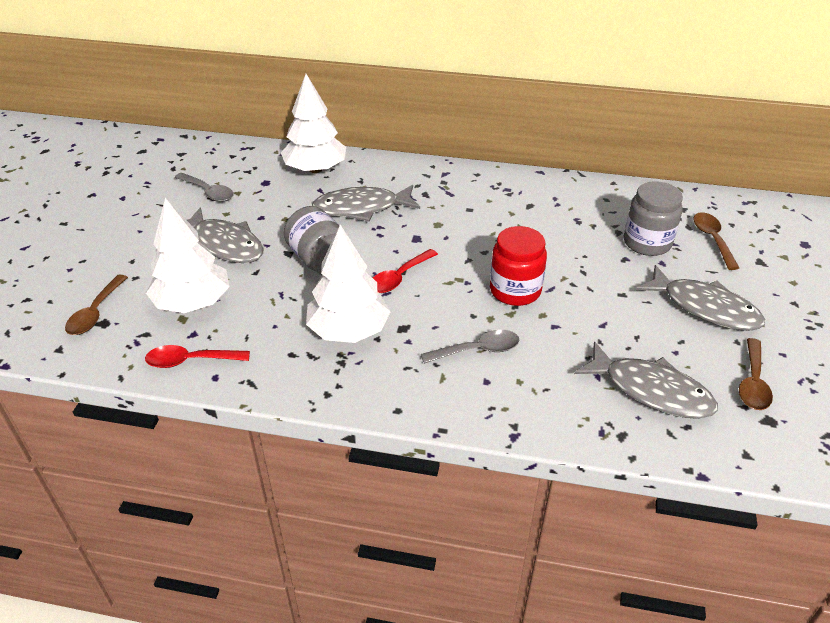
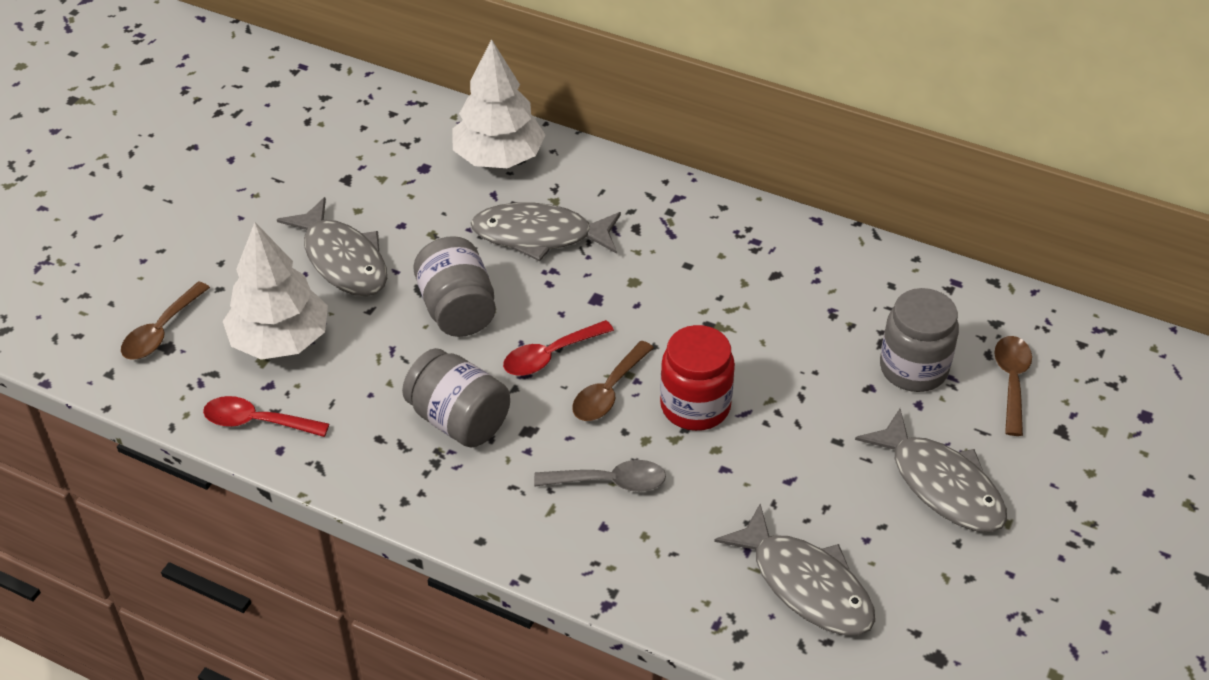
camera: 15 degrees right, 5 degrees up
(208, 192) = (344, 171): grey spoon -> none
(348, 330) = (458, 420): white tree -> grey jar
(753, 383) = (945, 604): brown spoon -> brown spoon (608, 391)

